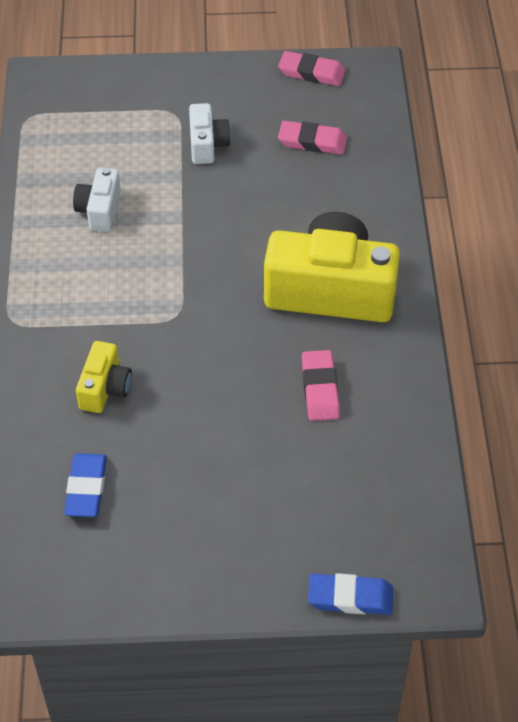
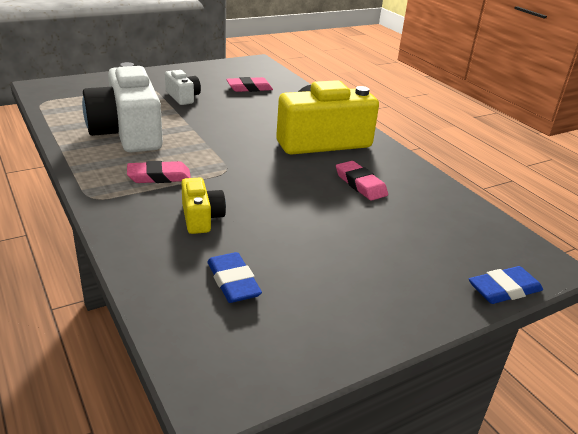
camera: 30 degrees left, 20 degrees down
(99, 210) = (127, 133): white camera -> white camera, size x2.08
(311, 72) = (224, 66): pink eraser -> pink eraser (159, 177)

